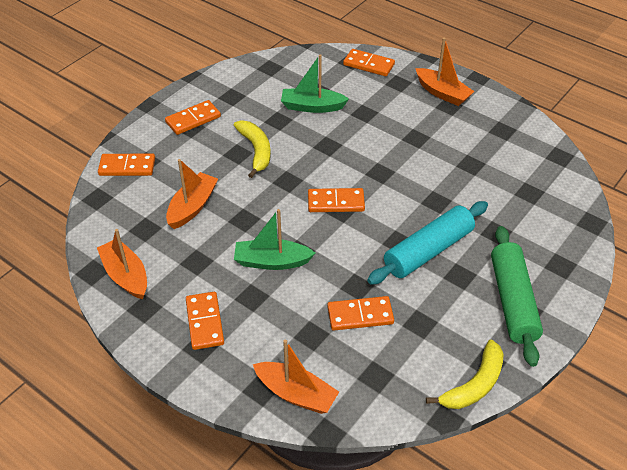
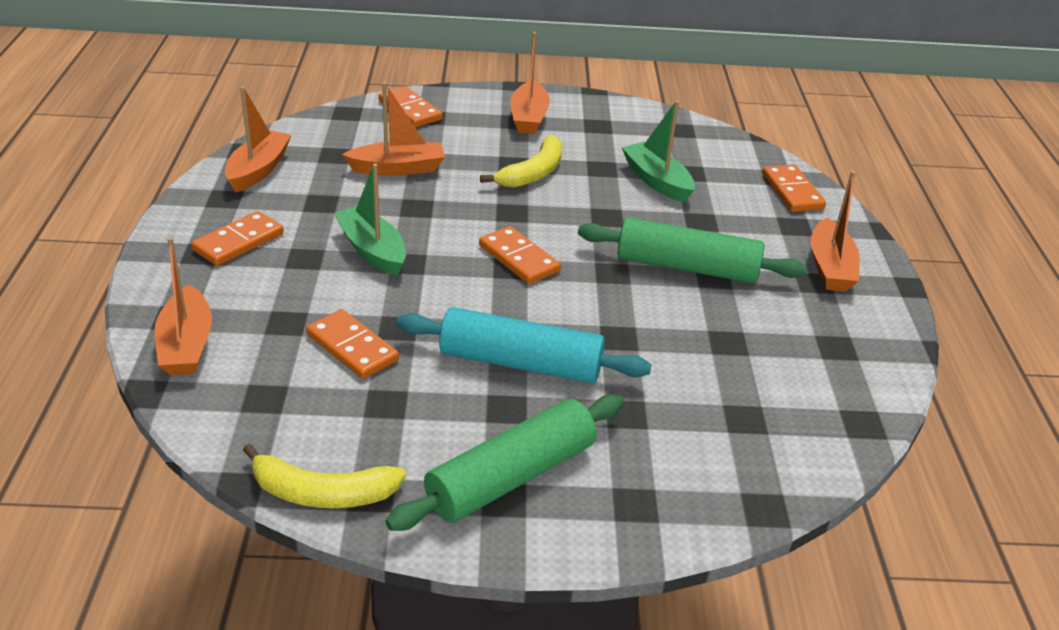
camera: 50 degrees right, 10 degrees down
(193, 119) = (529, 117): orange domino -> orange boat
(400, 142) = (687, 267): none -> green rolling pin

